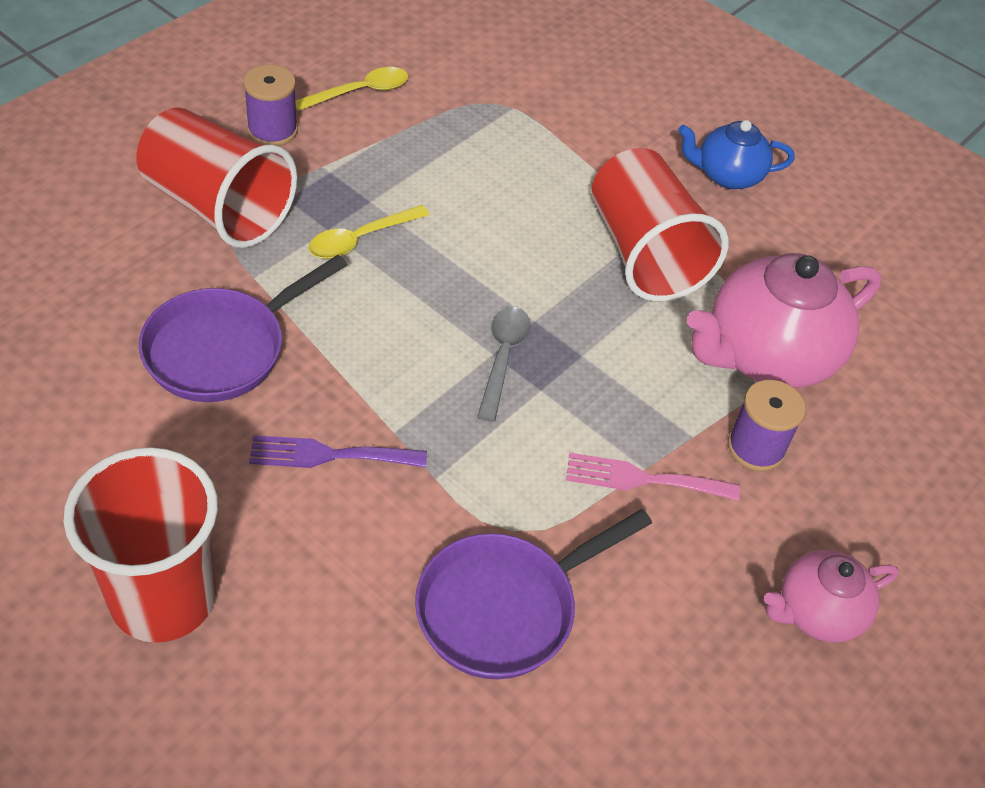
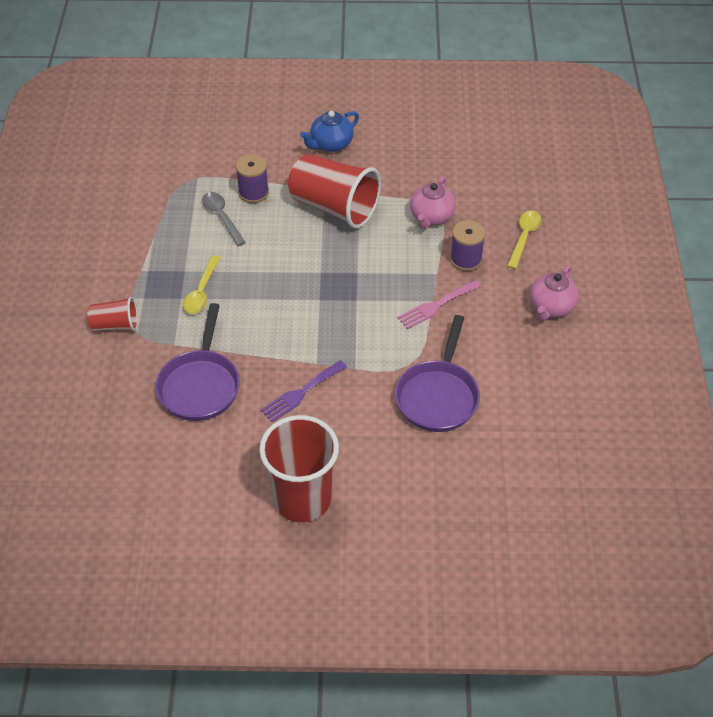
camera: 35 degrees left, 0 degrees up
(218, 207) = (115, 325): red cup -> red cup, size x0.52
(272, 130) = (94, 270): purple spool -> purple spool (253, 193)
(360, 92) = (114, 220): yellow spoon -> yellow spoon (524, 237)
(503, 358) = (326, 298): grey spoon -> grey spoon (221, 217)
(767, 356) = (431, 217): pink teapot -> pink teapot, size x0.57

